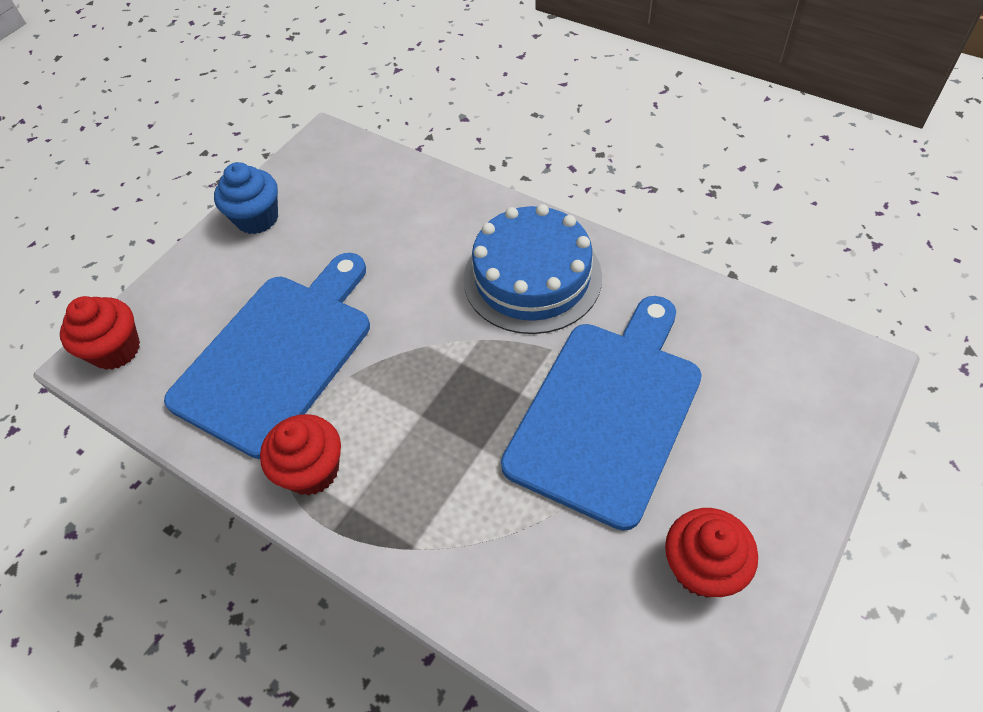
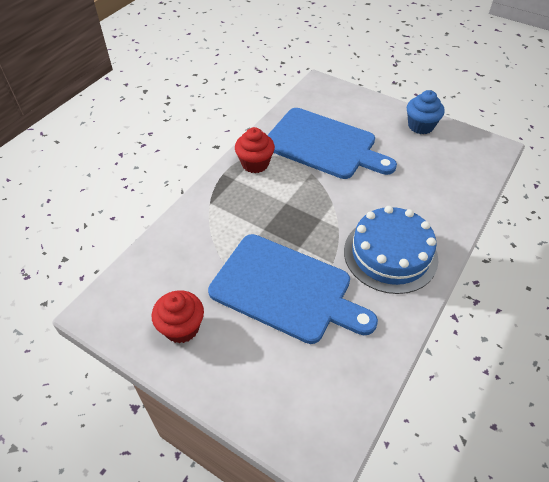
camera: 85 degrees right, 5 degrees down
(116, 350) = (325, 90): red cupcake -> none

